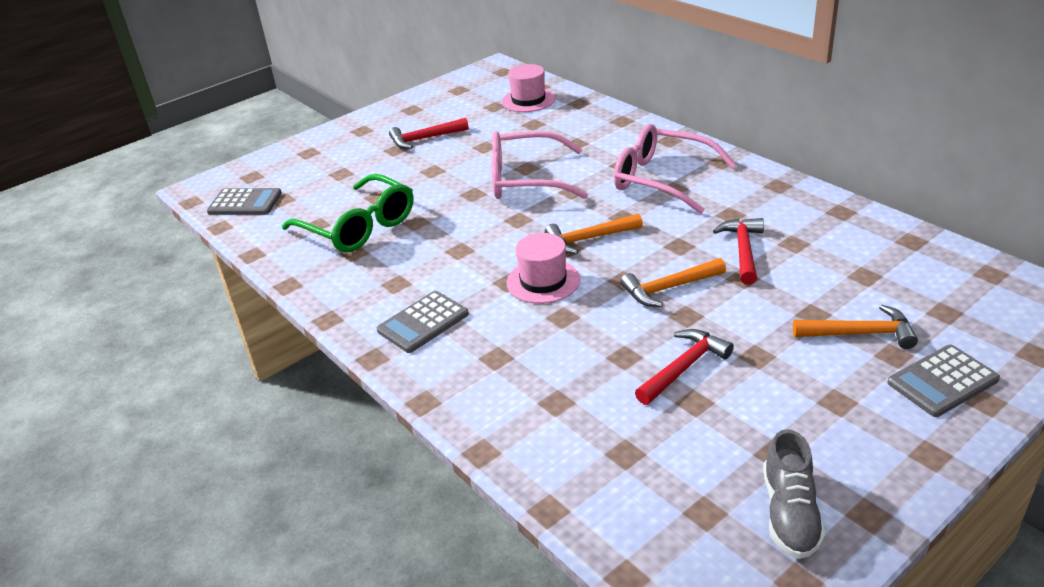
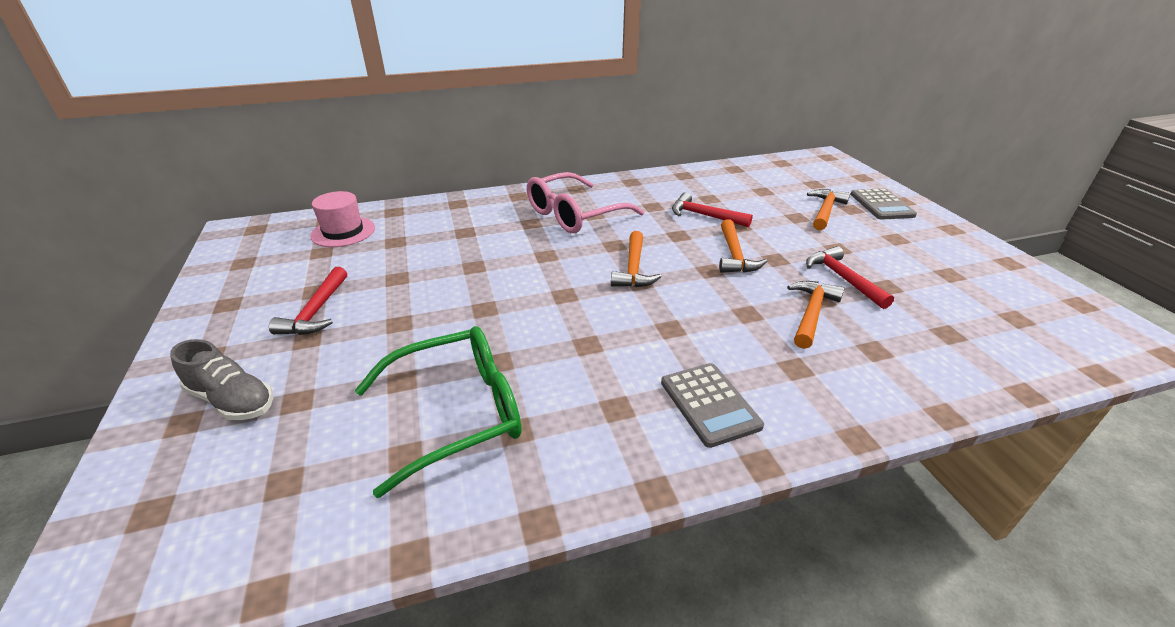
camera: 70 degrees left, 0 degrees up
(245, 203) = (229, 539): grey calculator -> none
(525, 179) = (495, 272): pink glasses -> none
(543, 281) = (683, 309): pink hat -> none
(593, 355) = (811, 313): none -> orange hammer
(790, 513) = (1012, 287): grey shoe -> grey shoe (232, 400)

